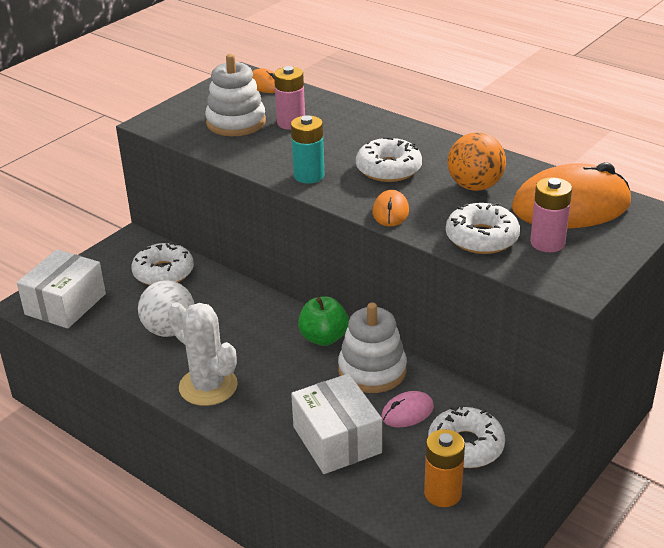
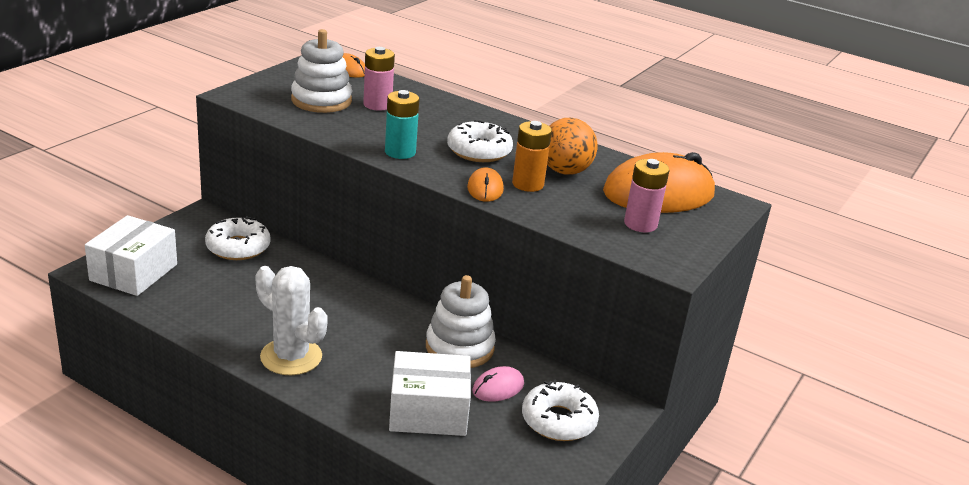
camera: 10 degrees left, 5 degrees down
(169, 330) = (247, 302): white ball -> none
(324, 338) = (408, 315): green apple -> none
(337, 440) = (428, 411): white box -> white box turned 60 degrees counterclockwise
(442, 493) = (539, 465): orange battery -> orange battery (528, 184)
(482, 238) = (577, 216): white donut -> none

